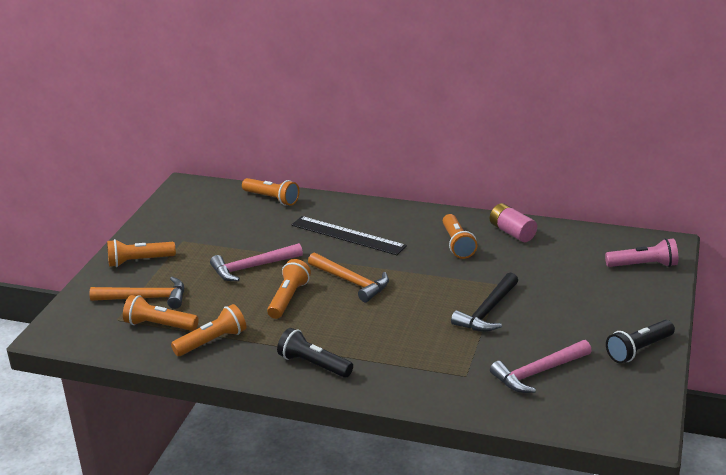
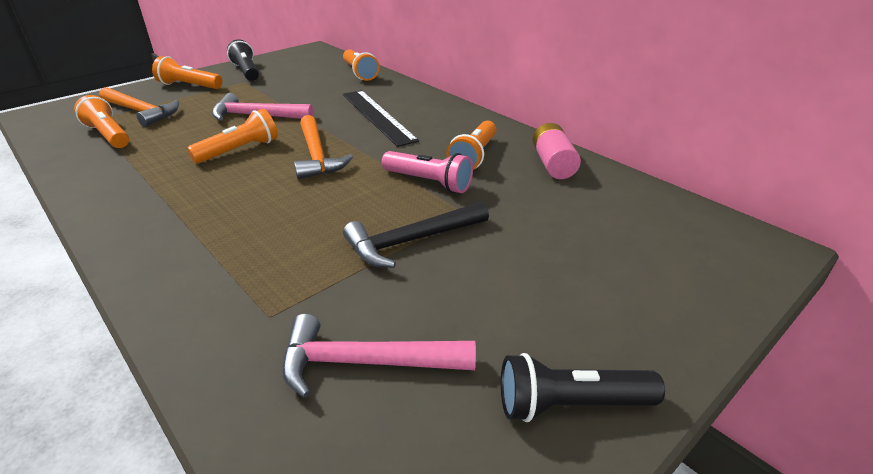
camera: 30 degrees right, 5 degrees up
(212, 341) = (115, 164): orange flashlight -> none
(314, 364) = (147, 223): black flashlight -> black flashlight (247, 72)
(643, 265) = (703, 263): pink flashlight -> pink flashlight (428, 182)

